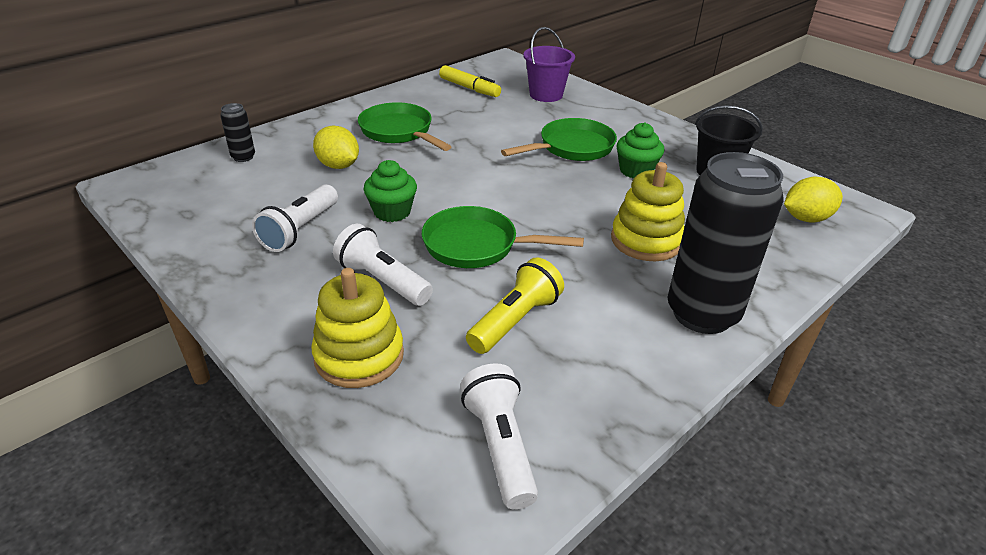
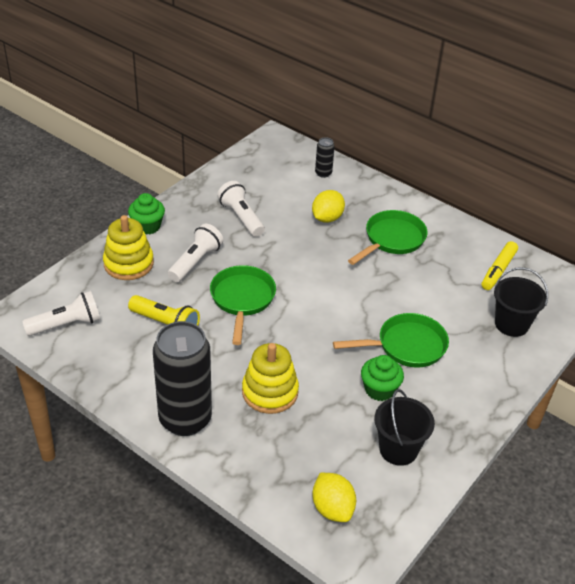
camera: 80 degrees right, 5 degrees up
(300, 230) = (241, 217): white flashlight -> white flashlight turned 45 degrees clockwise
(392, 212) = (273, 254): green cupcake -> green cupcake (147, 226)
(546, 95) = (511, 324): purple bucket -> black bucket
(572, 148) = (406, 346): green pan -> green pan turned 60 degrees counterclockwise

